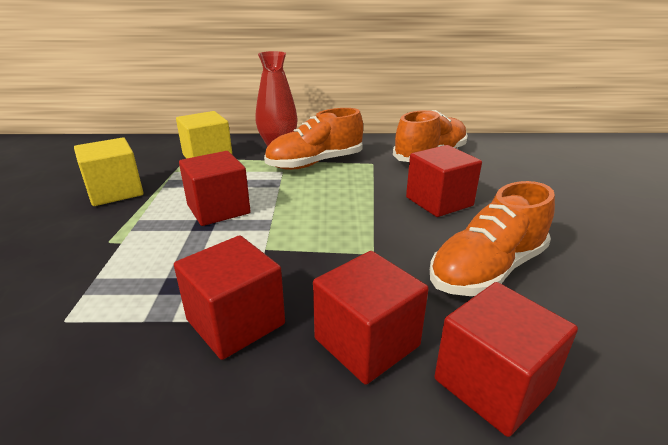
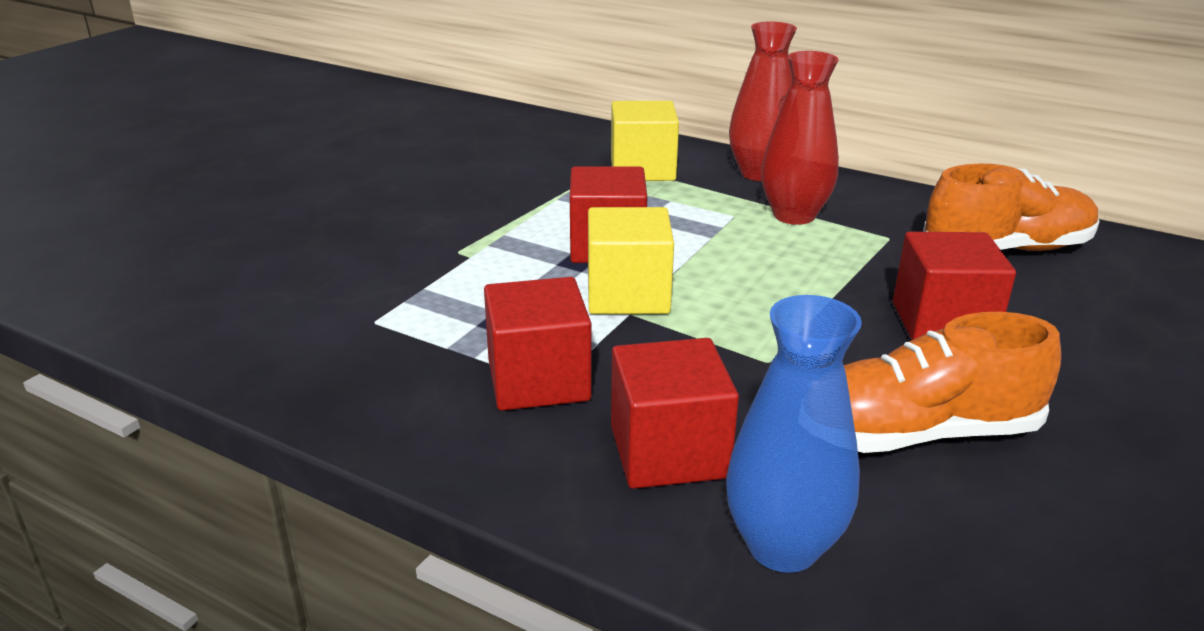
camera: 30 degrees right, 0 degrees up
(115, 192) = (497, 191): yellow cube -> yellow cube (628, 295)
(315, 163) = (794, 215): orange shoe -> red vase
(493, 384) = (783, 547): red cube -> blue vase

